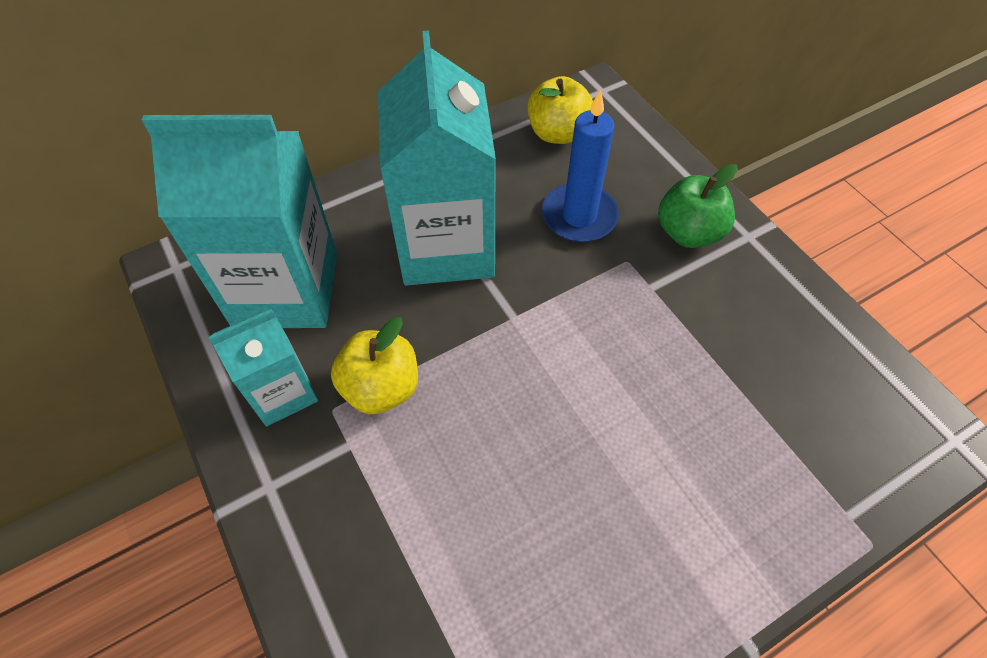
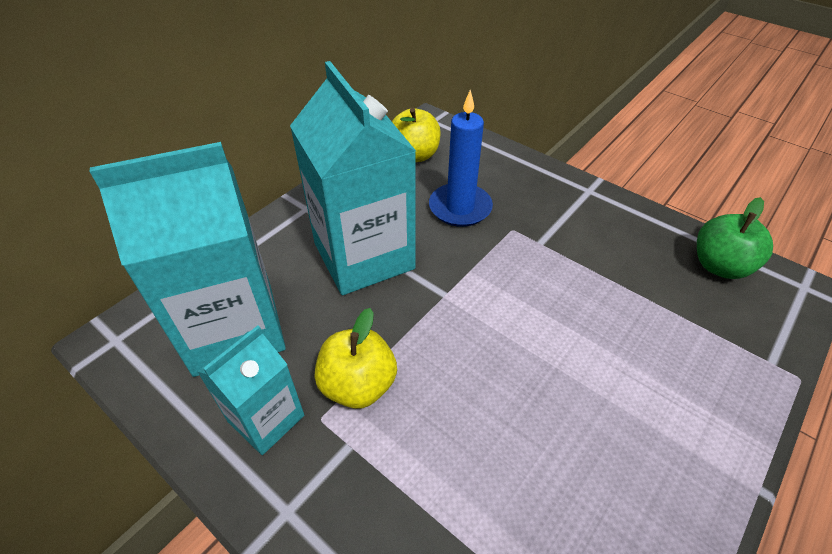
camera: 20 degrees left, 10 degrees down
(688, 232) = (546, 199): green apple -> green apple (719, 266)

